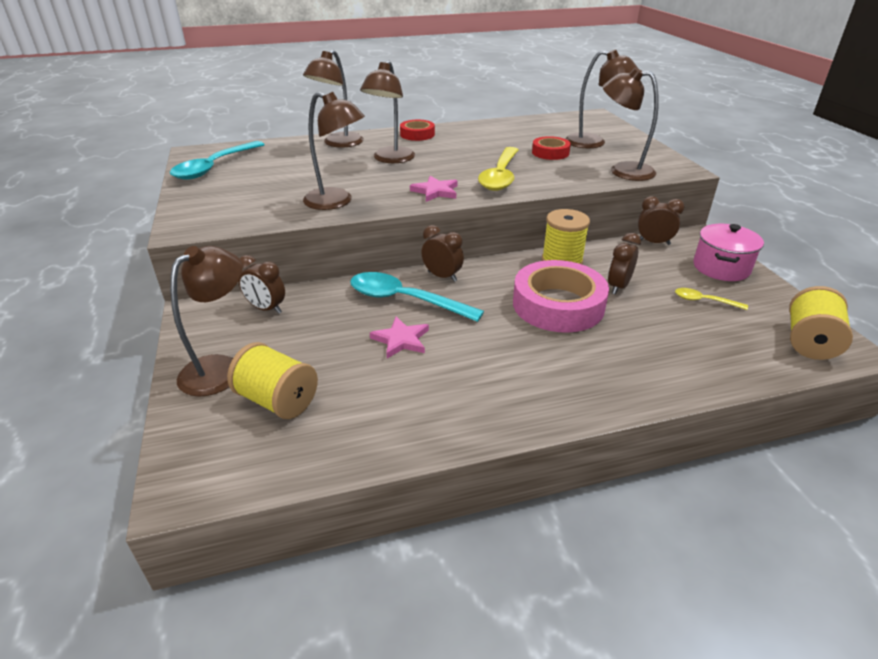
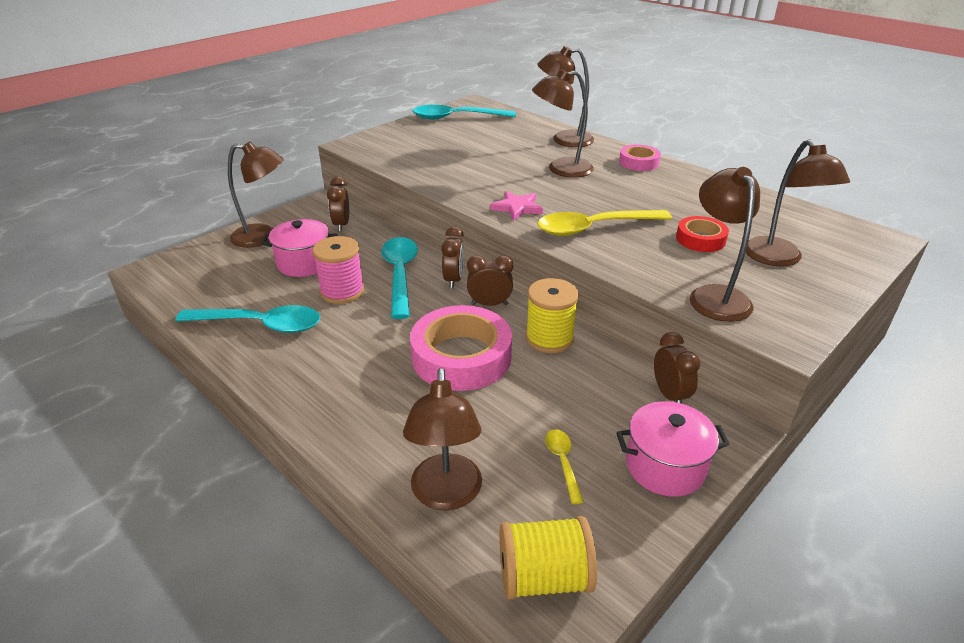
camera: 60 degrees right, 0 degrees up
(277, 400) = (241, 269): yellow spool -> none
(318, 351) = (304, 263): none -> pink pot
(336, 202) = (447, 176): brown lamp -> brown lamp (446, 495)
(401, 340) = (342, 291): pink star -> pink spool
(413, 408) = (260, 325): none -> turquoise spoon
(417, 134) = (638, 162): red tape -> pink tape
(618, 286) = (533, 388): brown clock -> brown clock (489, 304)

